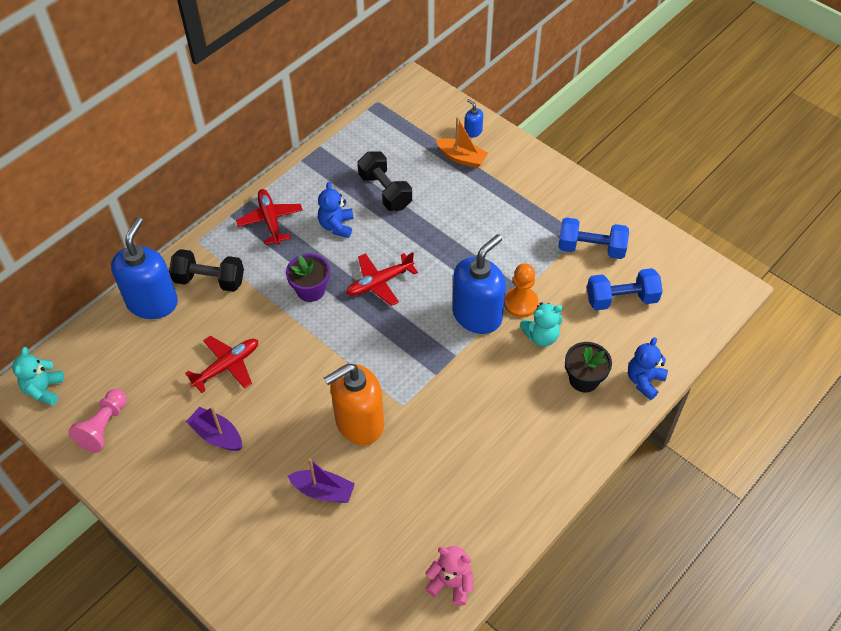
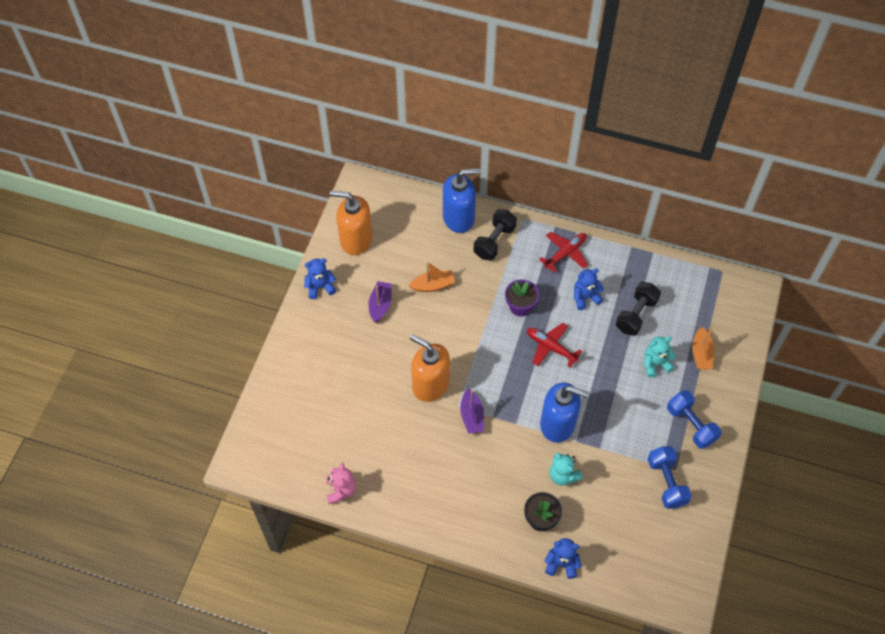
camera: 65 degrees right, 5 degrees up
(44, 389) = (365, 194): turquoise teddy bear -> turquoise teddy bear (655, 364)
(103, 427) = (355, 239): pink pawn -> orange soap dispenser
(145, 496) = (320, 287): none -> blue teddy bear
(209, 280) = (494, 241): black dumbbell -> black dumbbell turned 45 degrees clockwise
(226, 366) = (433, 285): red plane -> orange boat
(323, 491) = (370, 385): purple boat -> purple boat (472, 416)
(473, 131) = (734, 351): blue soap dispenser -> none
(521, 303) = (585, 450): orange pawn -> none
(621, 299) = (629, 522): blue dumbbell -> blue dumbbell (691, 425)

